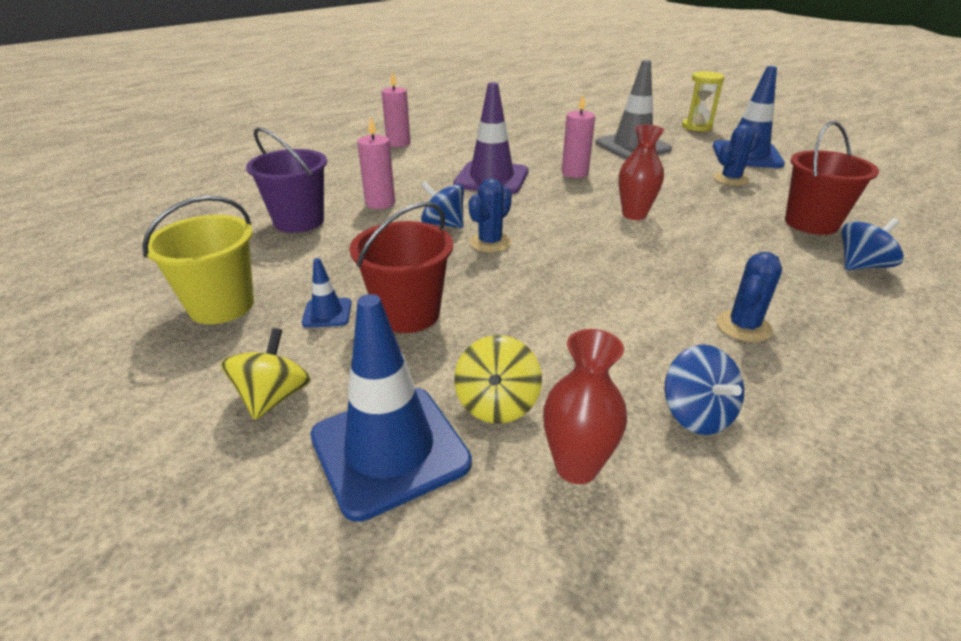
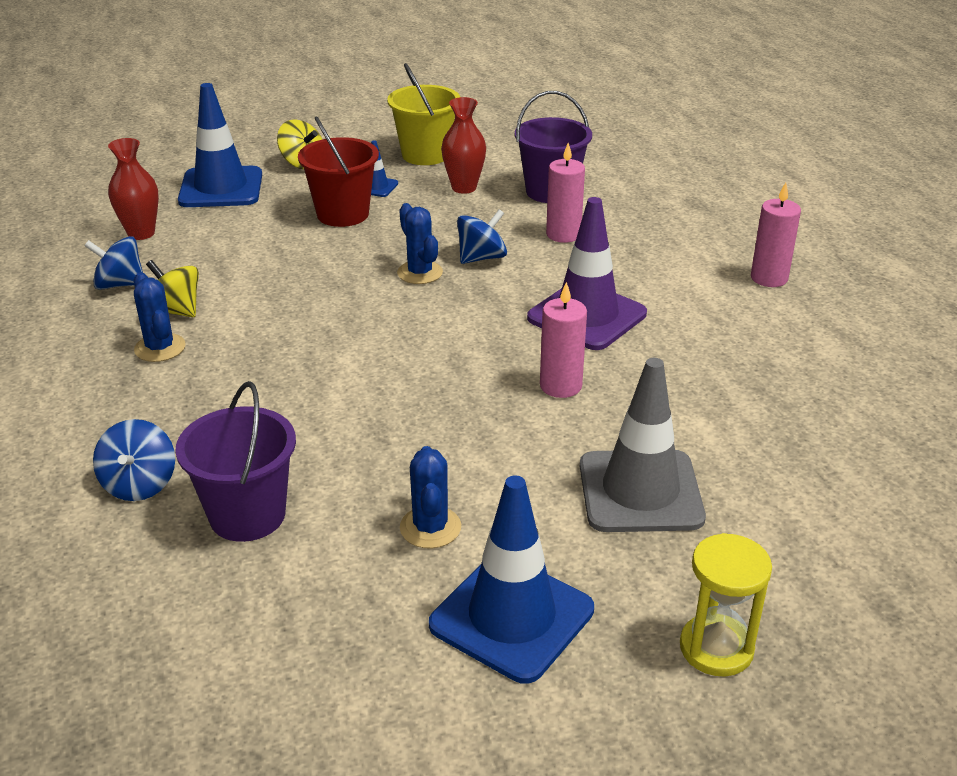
camera: 115 degrees right, 0 degrees up
(497, 403) = (214, 224): yellow spinning top -> yellow spinning top (175, 311)
(634, 215) = (399, 381): red vase -> red vase (464, 188)
(811, 223) = (247, 515): red bucket -> purple bucket

